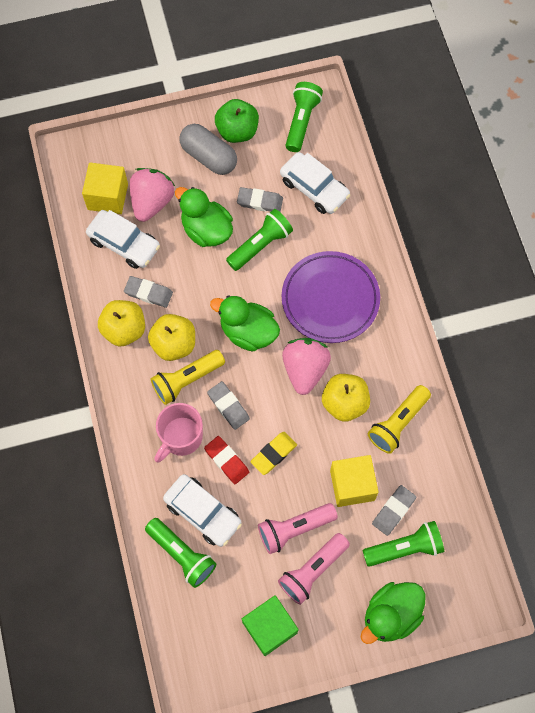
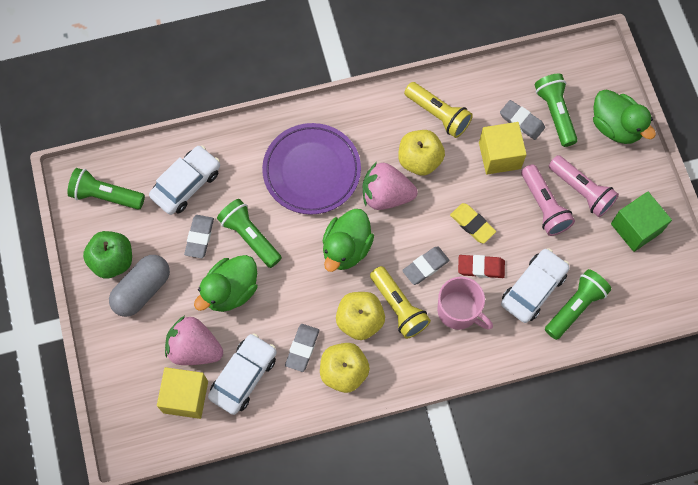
camera: 90 degrees left, 0 degrees up
(226, 461) = (481, 267): red eraser -> red eraser turned 45 degrees clockwise

